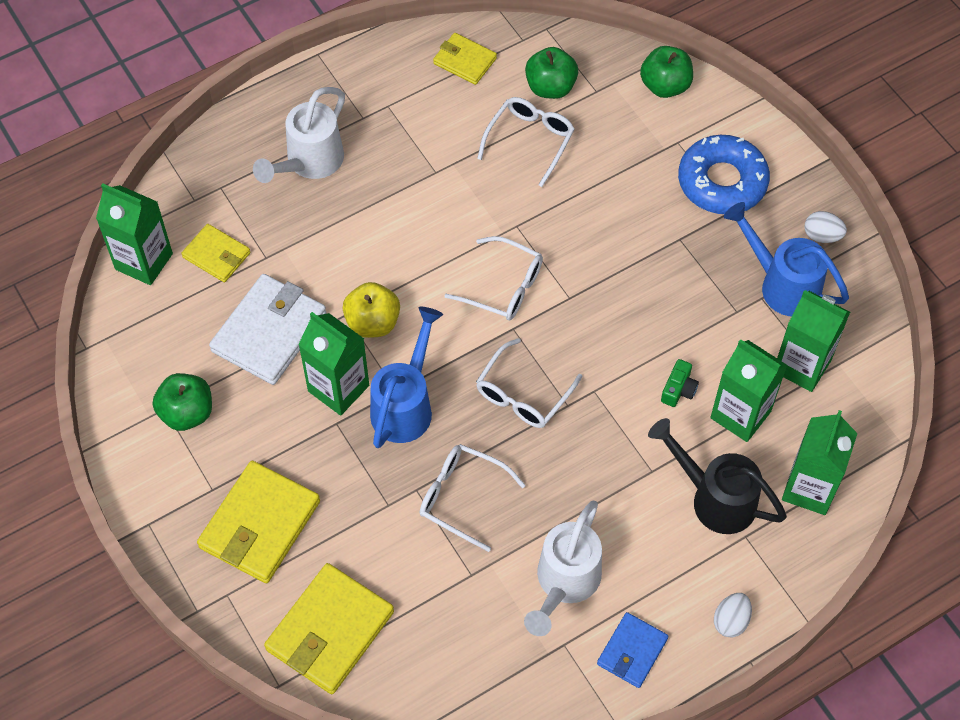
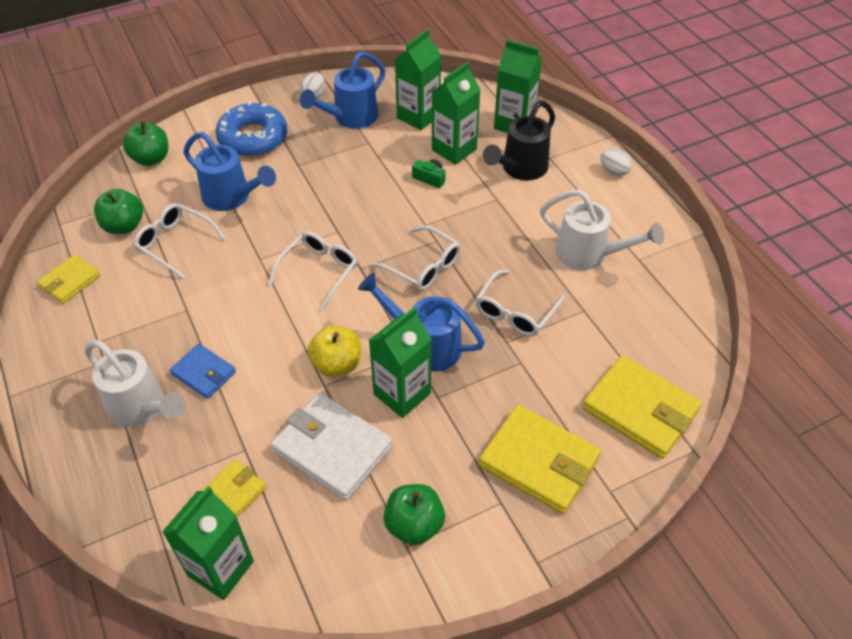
camera: 85 degrees left, 10 degrees down
(611, 180) = (232, 197): none -> blue watering can
(632, 651) = (641, 222): blue wallet -> blue wallet (204, 373)

